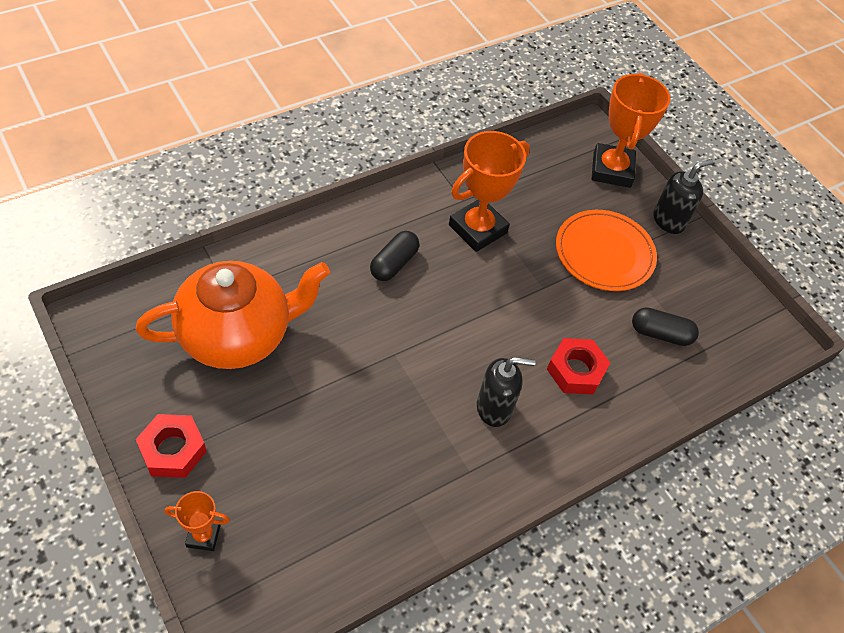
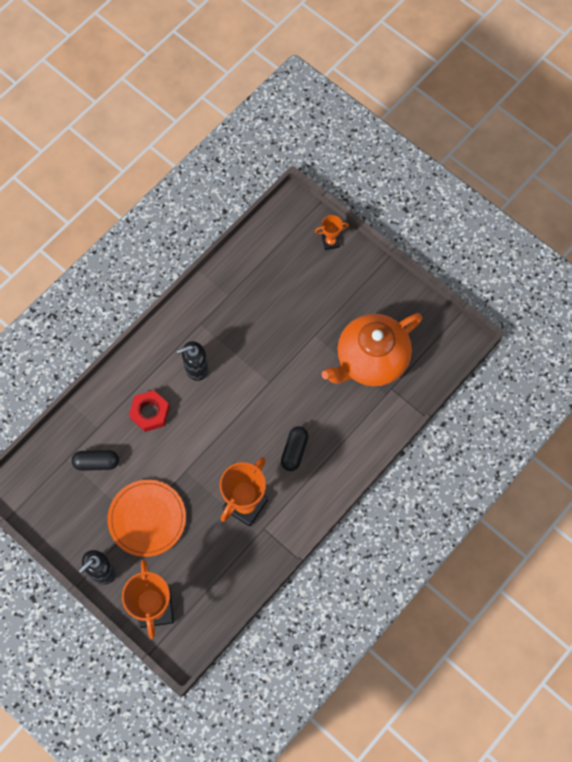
camera: 170 degrees right, 15 degrees up
(173, 450) = (370, 279): red nut -> none

